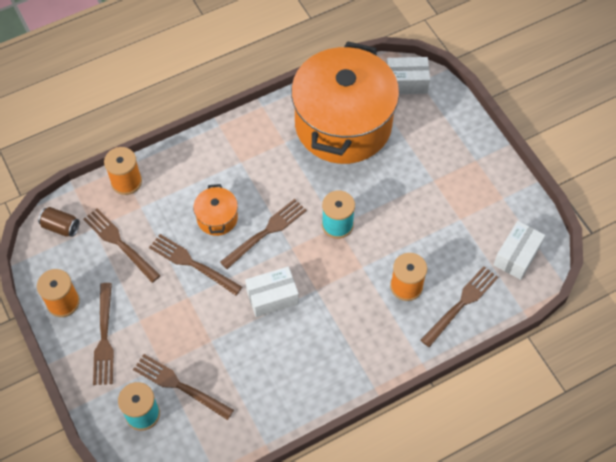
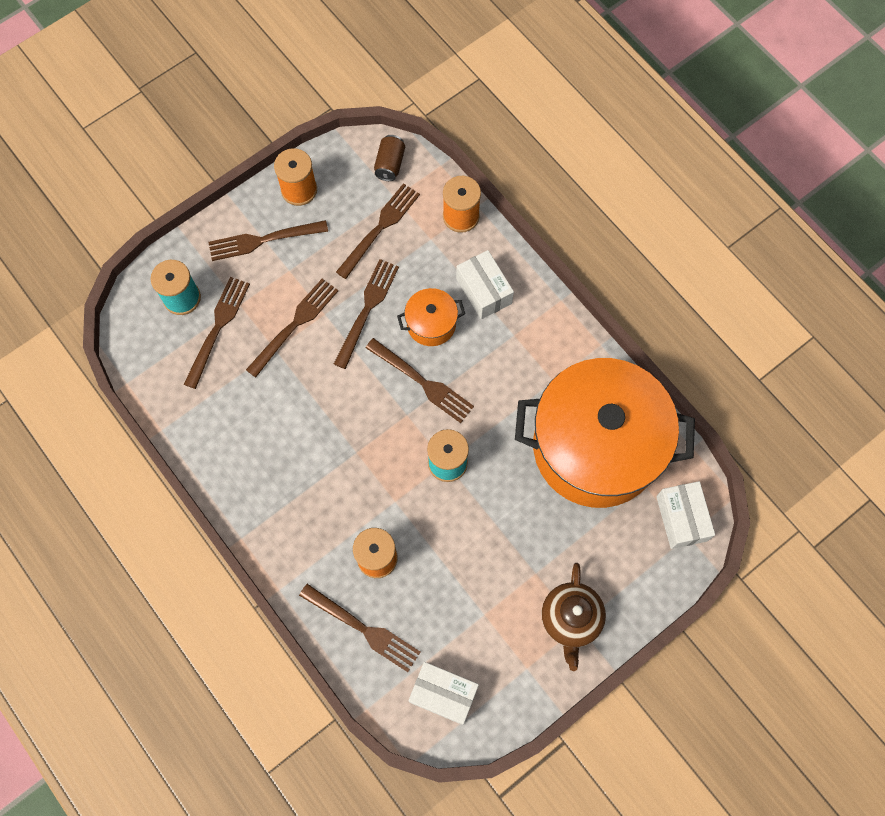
camera: 80 degrees right, 10 degrees up
(192, 322) = (294, 325): none -> brown fork
(272, 297) = (338, 404): white box -> white box (484, 291)
(470, 164) = (570, 619): none -> brown teapot

